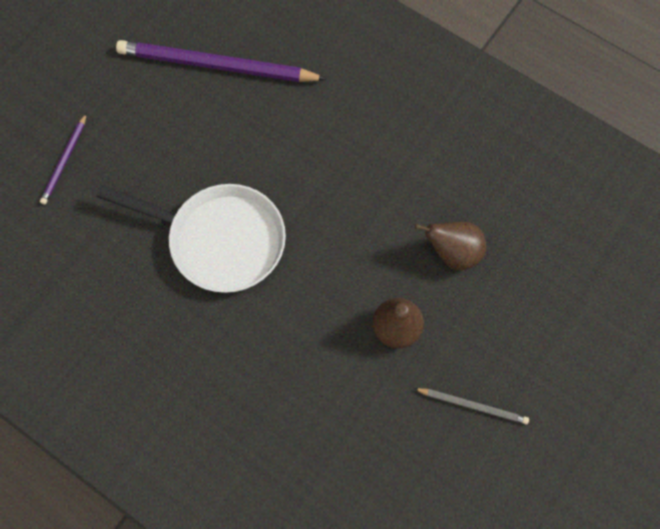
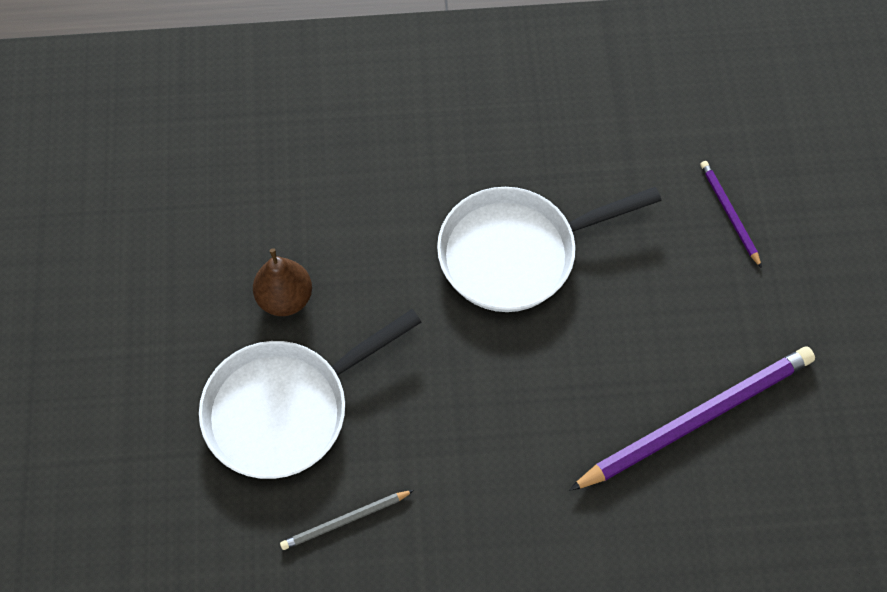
camera: 140 degrees right, 5 degrees down
(453, 253) = (285, 409): brown pear -> white pan
(473, 406) = (164, 285): grey pencil -> grey pencil (345, 521)

